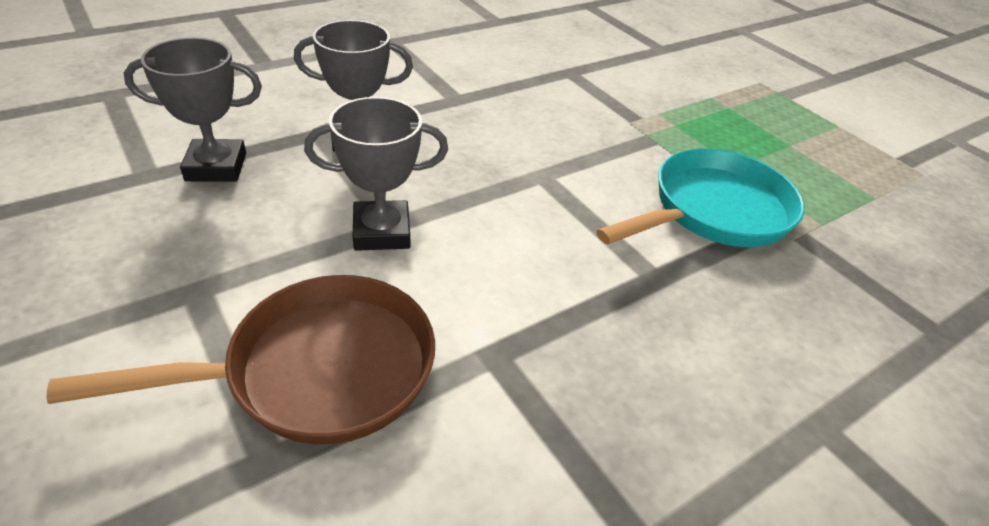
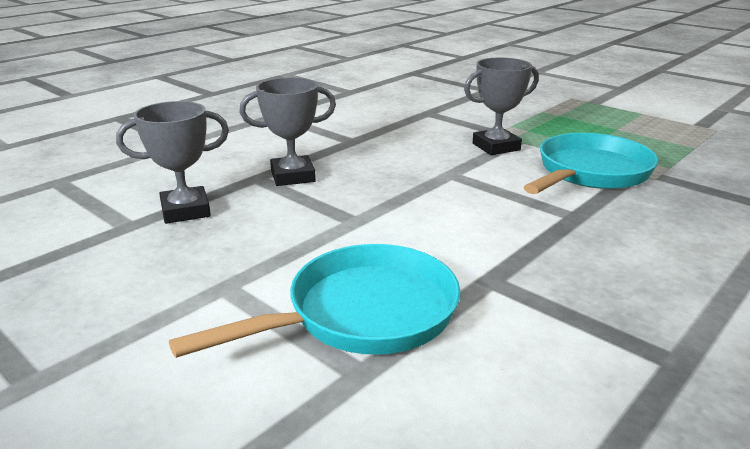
camera: 10 degrees left, 15 degrees down
(317, 371) = (362, 314): brown pan -> turquoise pan
(381, 232) = (351, 226): grey trophy -> grey trophy (496, 147)

